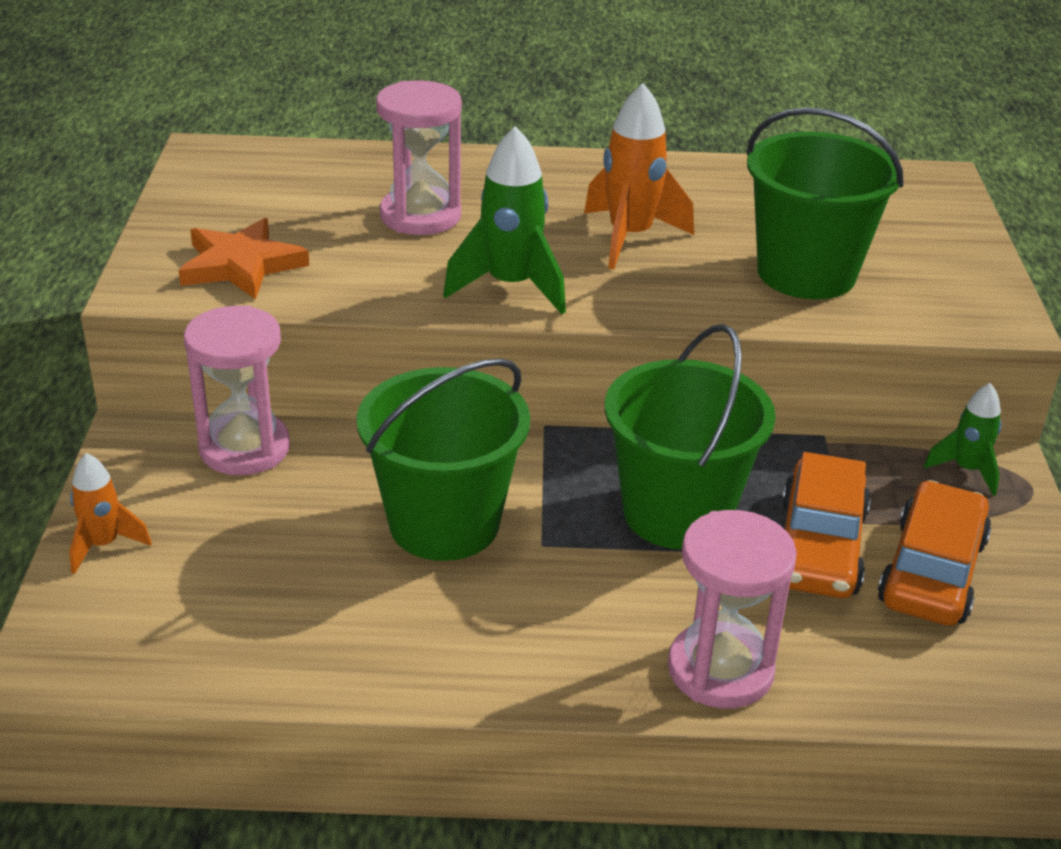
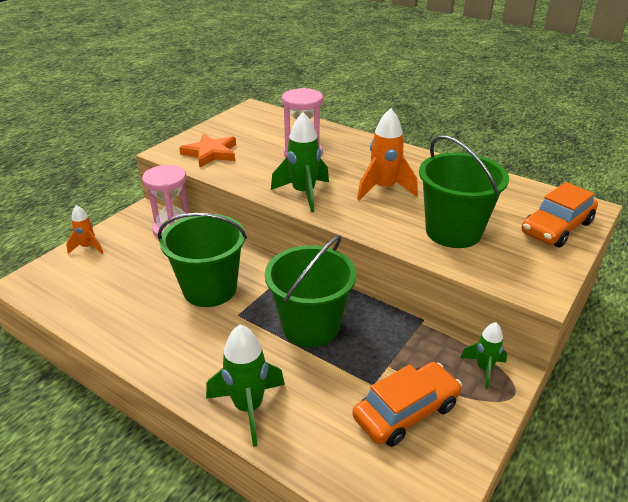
camera: 35 degrees right, 0 degrees up
(720, 670) = (248, 407): pink hourglass -> green rocket
(819, 547) = (360, 372): orange car -> orange car (556, 227)

